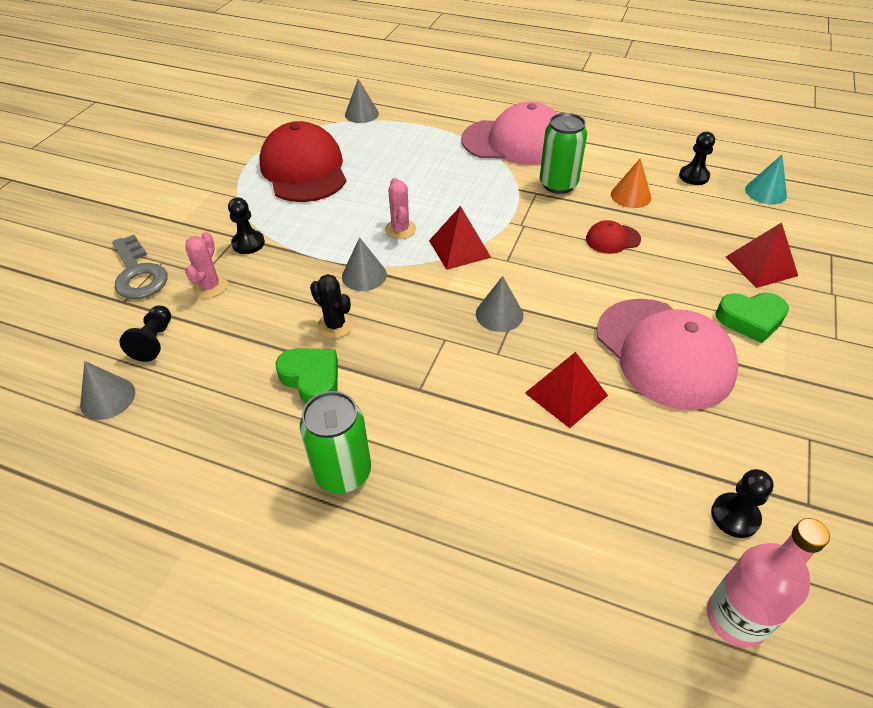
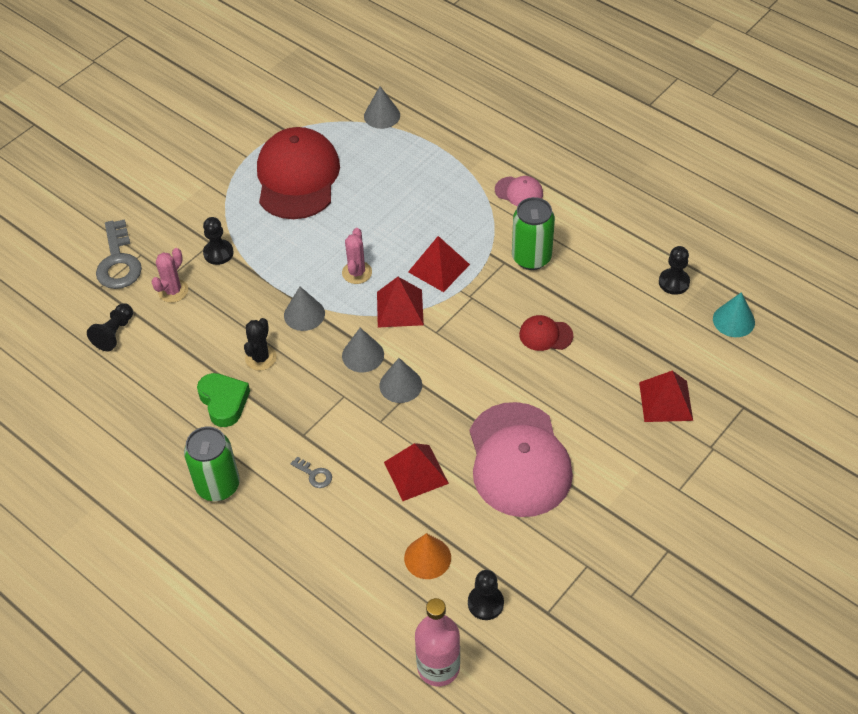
camera: 20 degrees right, 5 degrees up
(108, 398) = (68, 375): grey cone -> grey cone (363, 355)
(335, 325) = (261, 358): black cactus -> black cactus turned 45 degrees clockwise
(454, 428) = (314, 475): none -> grey key
(478, 209) = (438, 268): none -> red pyramid
(515, 142) = (519, 192): pink cap -> pink cap, size x0.43
(630, 196) = (594, 290): orange cone -> orange cone (427, 558)
(750, 320) = (615, 451): green heart -> none

